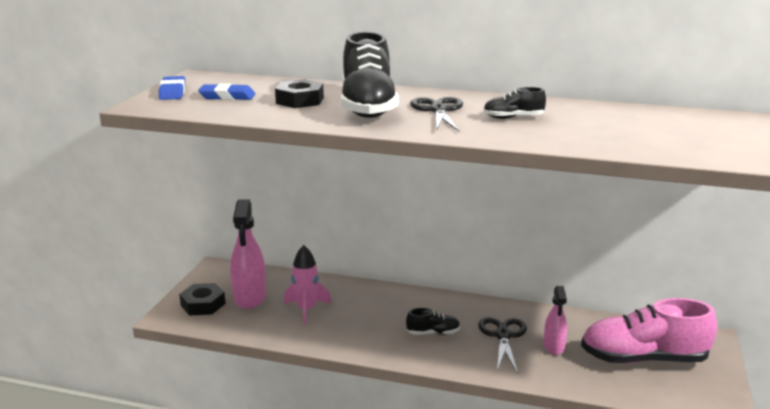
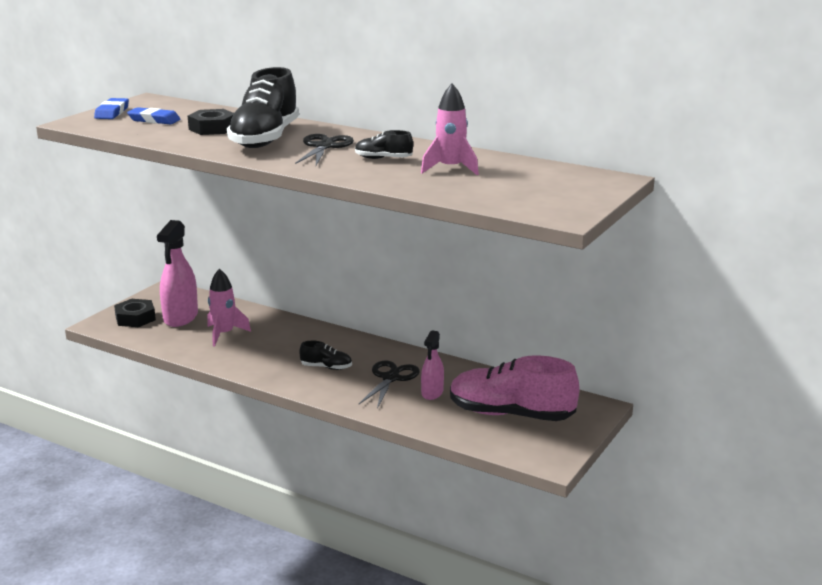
camera: 15 degrees right, 0 degrees up
(592, 122) = (450, 169): none -> pink rocket

